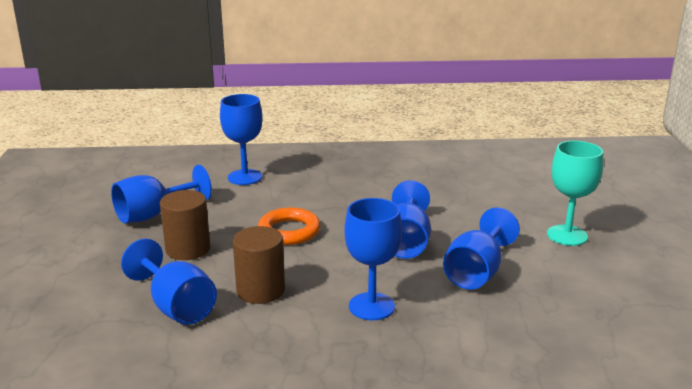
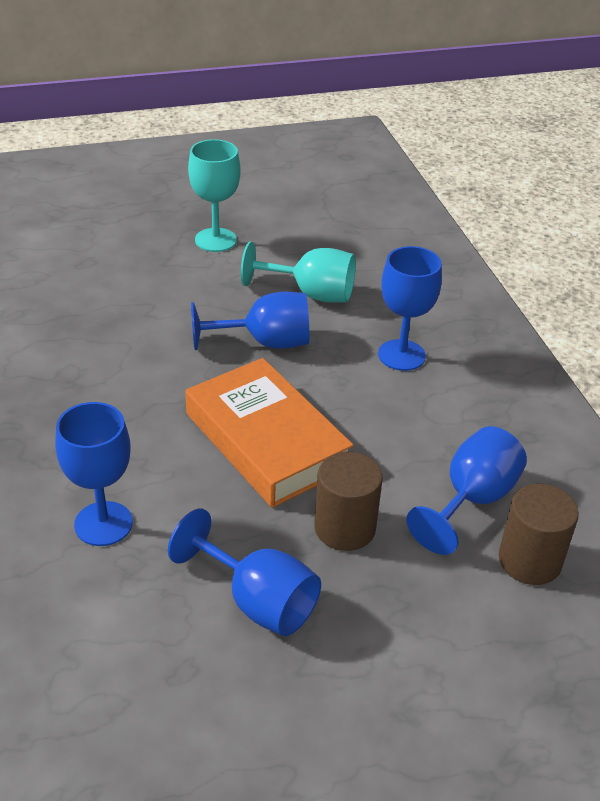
camera: 105 degrees left, 15 degrees up
(260, 290) = (409, 438): brown cylinder -> brown cylinder (529, 561)
(289, 231) = (266, 441): orange ring -> orange book
(476, 273) = (311, 294): blue goblet -> turquoise goblet

